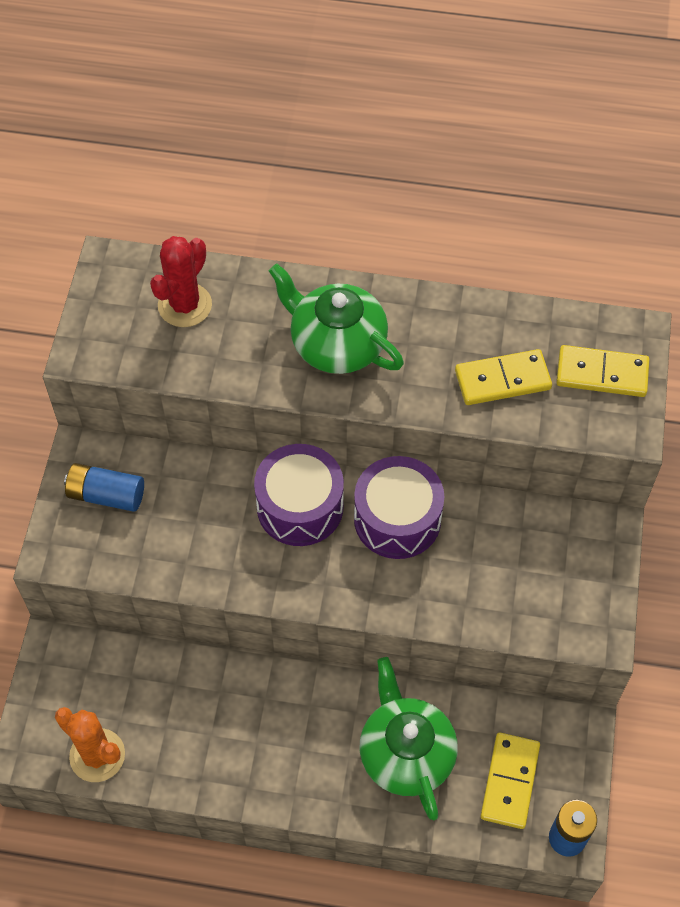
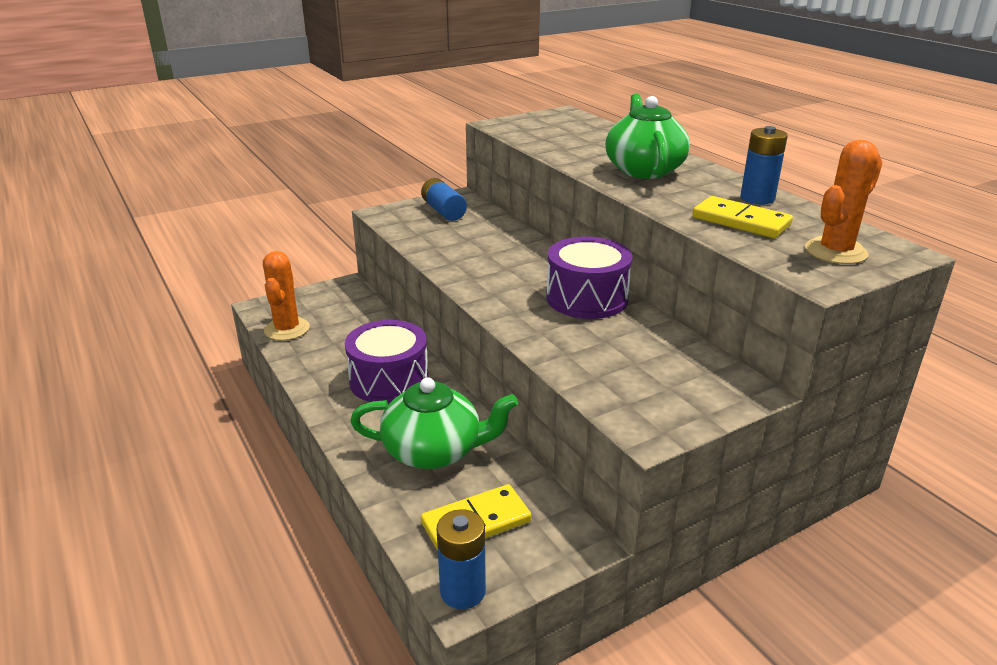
camera: 50 degrees right, 30 degrees down
(185, 305) = (578, 132): red cactus -> none
(300, 506) = (535, 263): purple drum -> purple drum (389, 380)
(406, 752) = (434, 451): green teapot -> green teapot turned 60 degrees clockwise
(473, 324) = (757, 198): none -> blue battery
(602, 373) = (835, 251): yellow domino -> orange cactus

